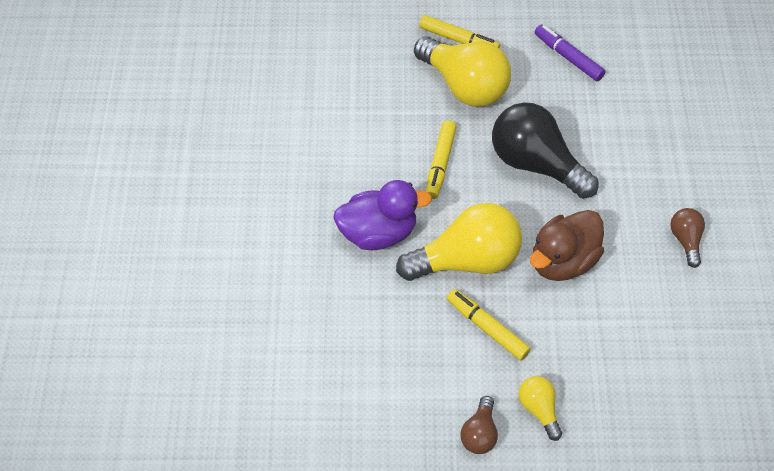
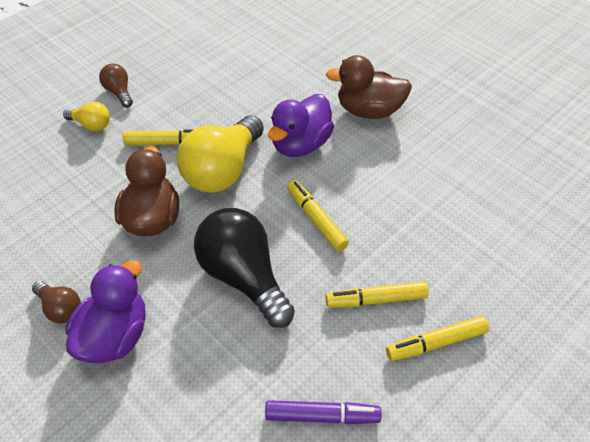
camera: 135 degrees right, 5 degrees down
(283, 218) = (369, 110): none -> brown duck
(464, 86) = (376, 300): yellow light bulb -> yellow marker
(536, 164) = (243, 277): black light bulb -> black light bulb turned 120 degrees counterclockwise
(659, 192) = (114, 336): none -> purple duck

